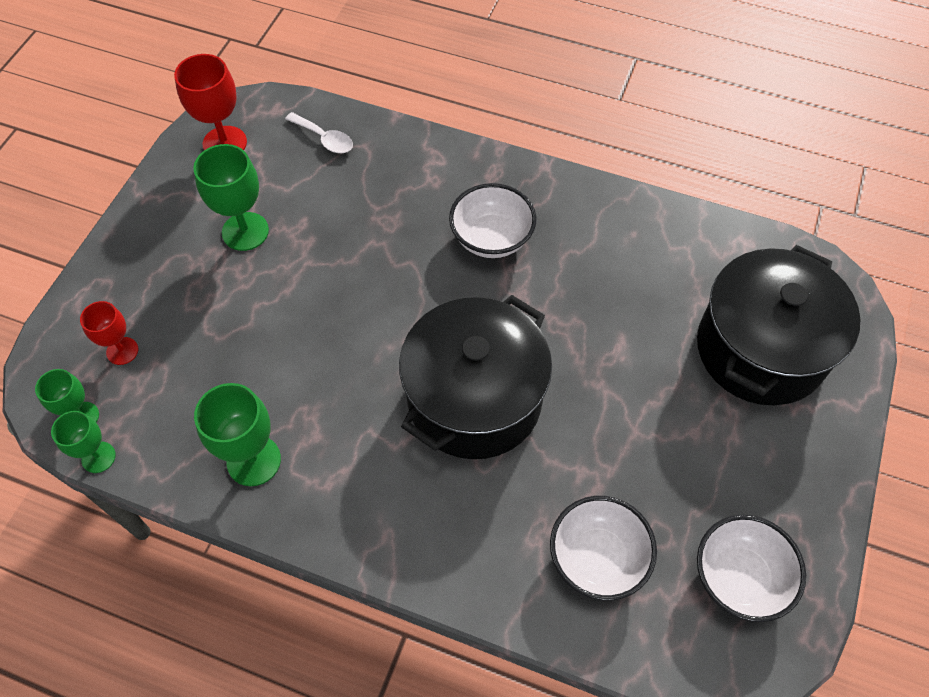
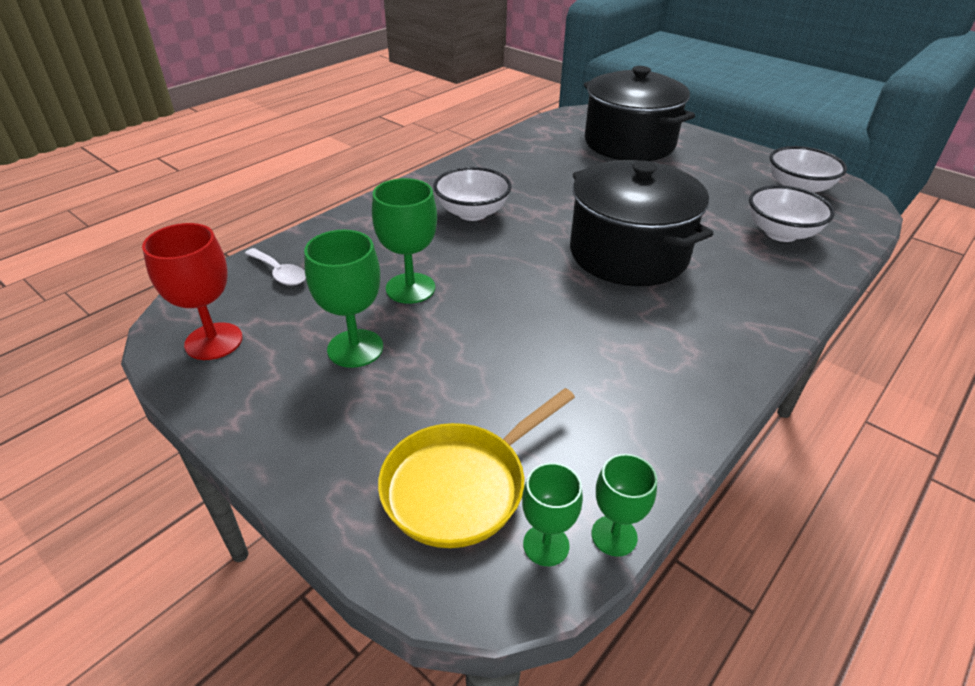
camera: 70 degrees left, 20 degrees down
(122, 351) = (461, 485): red goblet -> yellow pan
(254, 460) = (655, 395): green goblet -> green goblet (410, 288)
(324, 139) = (279, 273): white spoon -> white spoon turned 75 degrees clockwise

